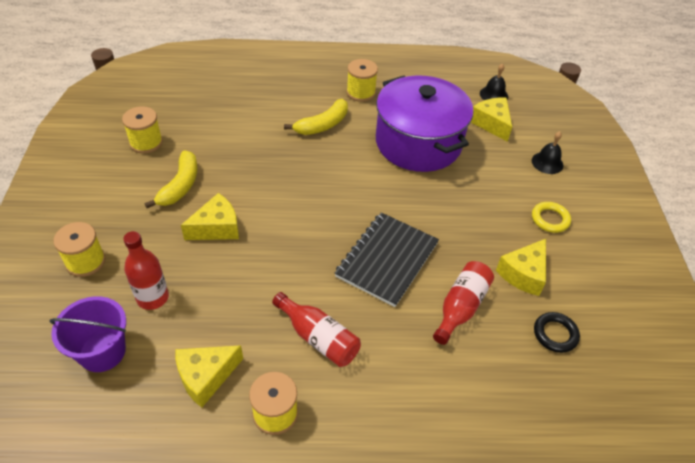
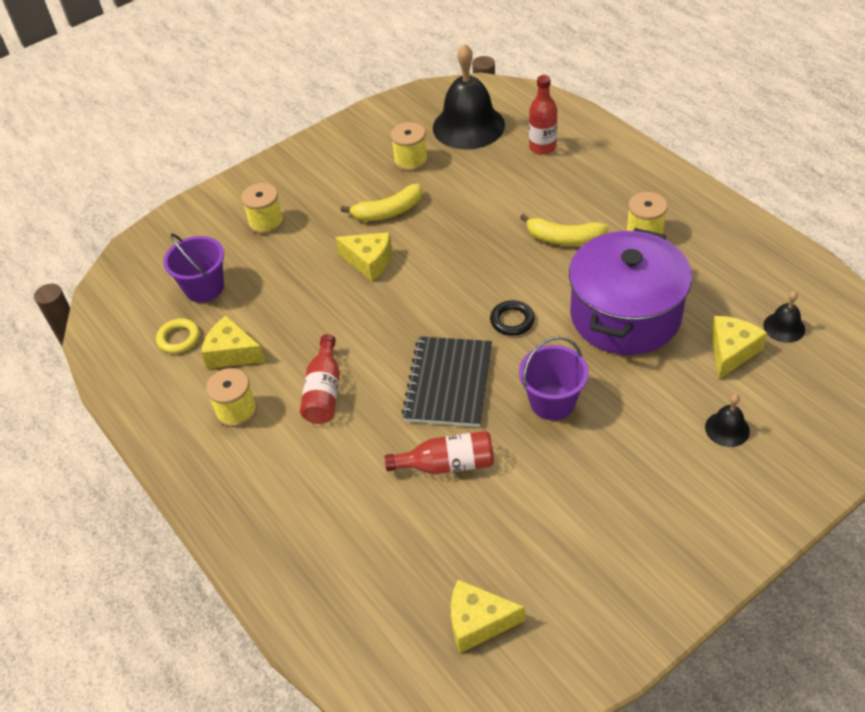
camera: 60 degrees right, 0 degrees up
(152, 297) = (270, 277): red bottle -> red bottle (542, 147)
(157, 96) = (468, 126): none -> black bell
(387, 260) = (448, 383): black notebook -> black notebook turned 75 degrees counterclockwise
(456, 220) = (552, 402): none -> purple bucket
(523, 274) = (537, 490): yellow cheese -> yellow cheese (478, 622)
(550, 219) = (639, 474): yellow ring -> yellow ring (179, 338)
(555, 334) = (486, 551): black ring -> black ring (512, 320)

